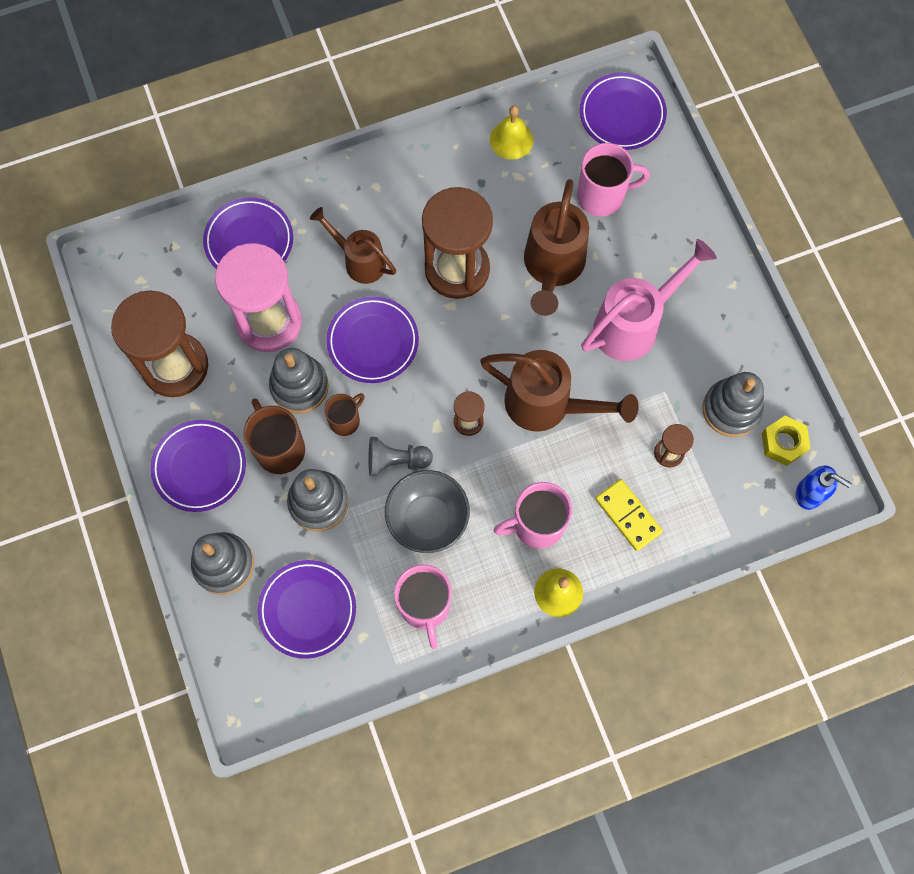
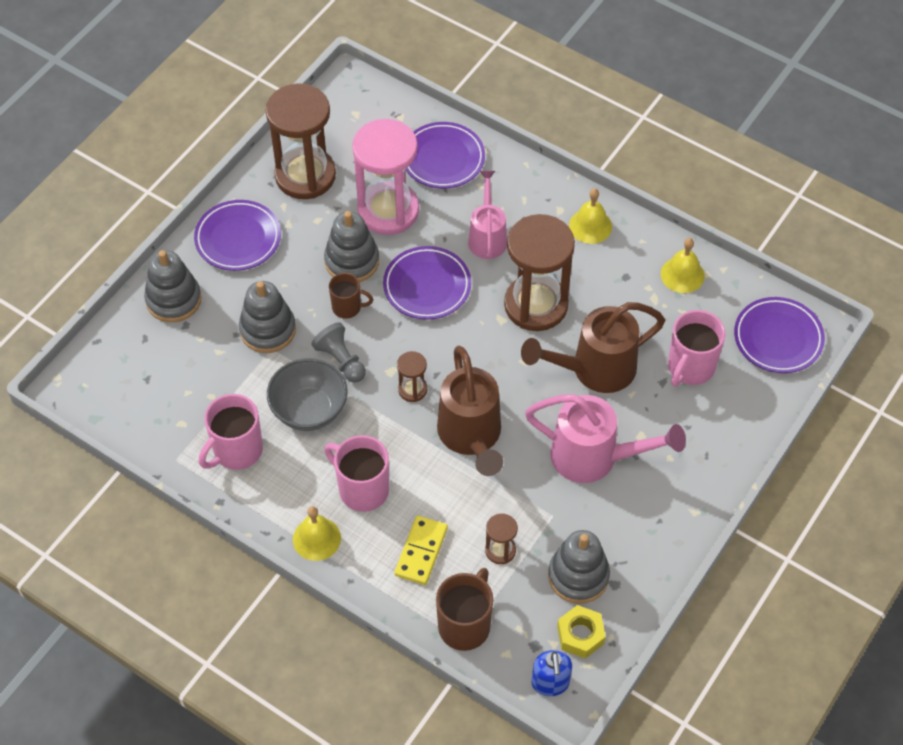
camera: 55 degrees right, 15 degrees down
(279, 448) = (291, 279): brown mug -> brown mug (465, 625)
(307, 610) = (177, 374): purple plate -> none
(360, 261) = (487, 237): brown watering can -> pink watering can
(411, 174) = (590, 226): none -> yellow bell
(602, 196) = (690, 367): pink mug -> pink mug turned 75 degrees clockwise

